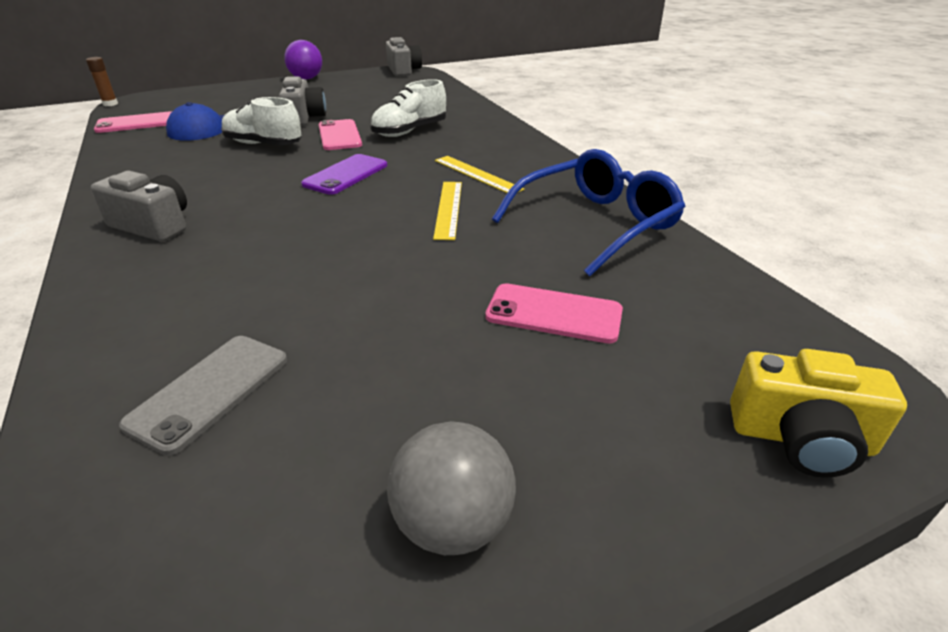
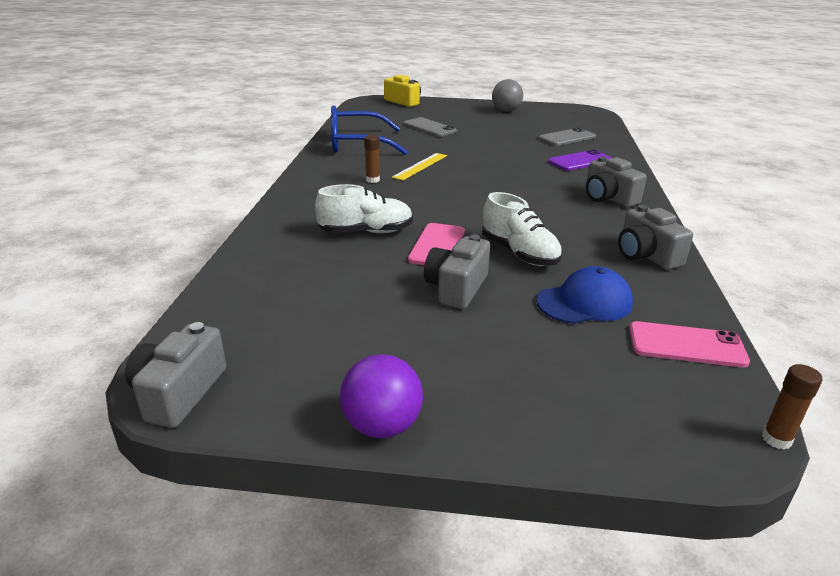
camera: 150 degrees left, 5 degrees down
(135, 167) = (646, 255): none -> grey camera
(346, 175) = (463, 202): purple phone -> purple phone (580, 161)
(477, 174) = (372, 180): yellow ruler -> brown glue stick
(554, 313) = (429, 128): pink phone -> grey phone

